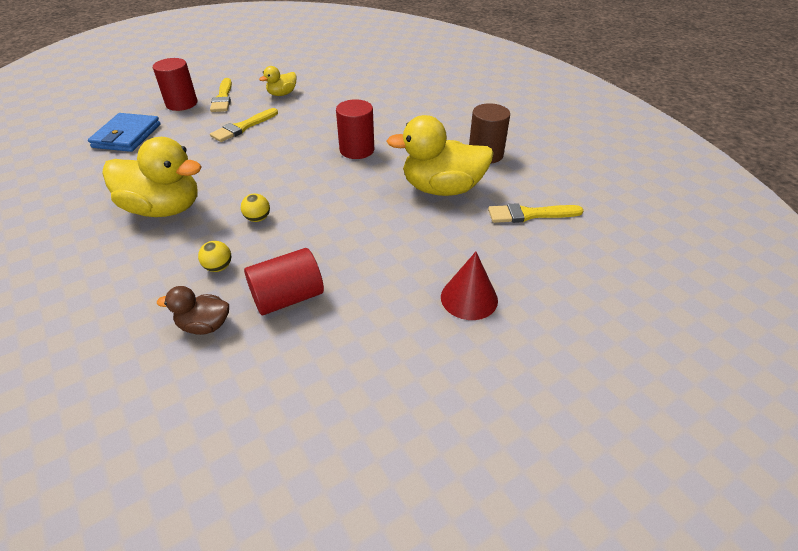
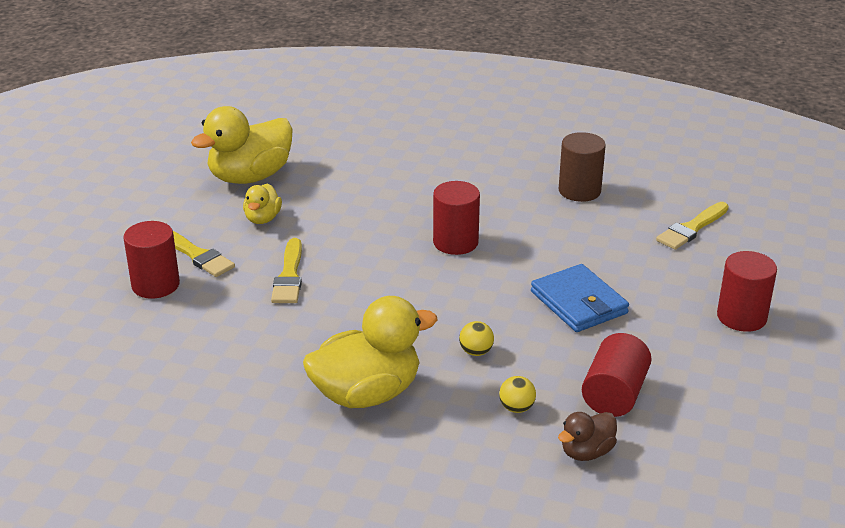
camera: 40 degrees left, 10 degrees down
(127, 136) = (164, 351): blue wallet -> blue wallet (578, 302)
(442, 189) = (592, 241): yellow duck -> yellow duck (250, 177)
(469, 298) = (741, 317): red cone -> red cylinder

